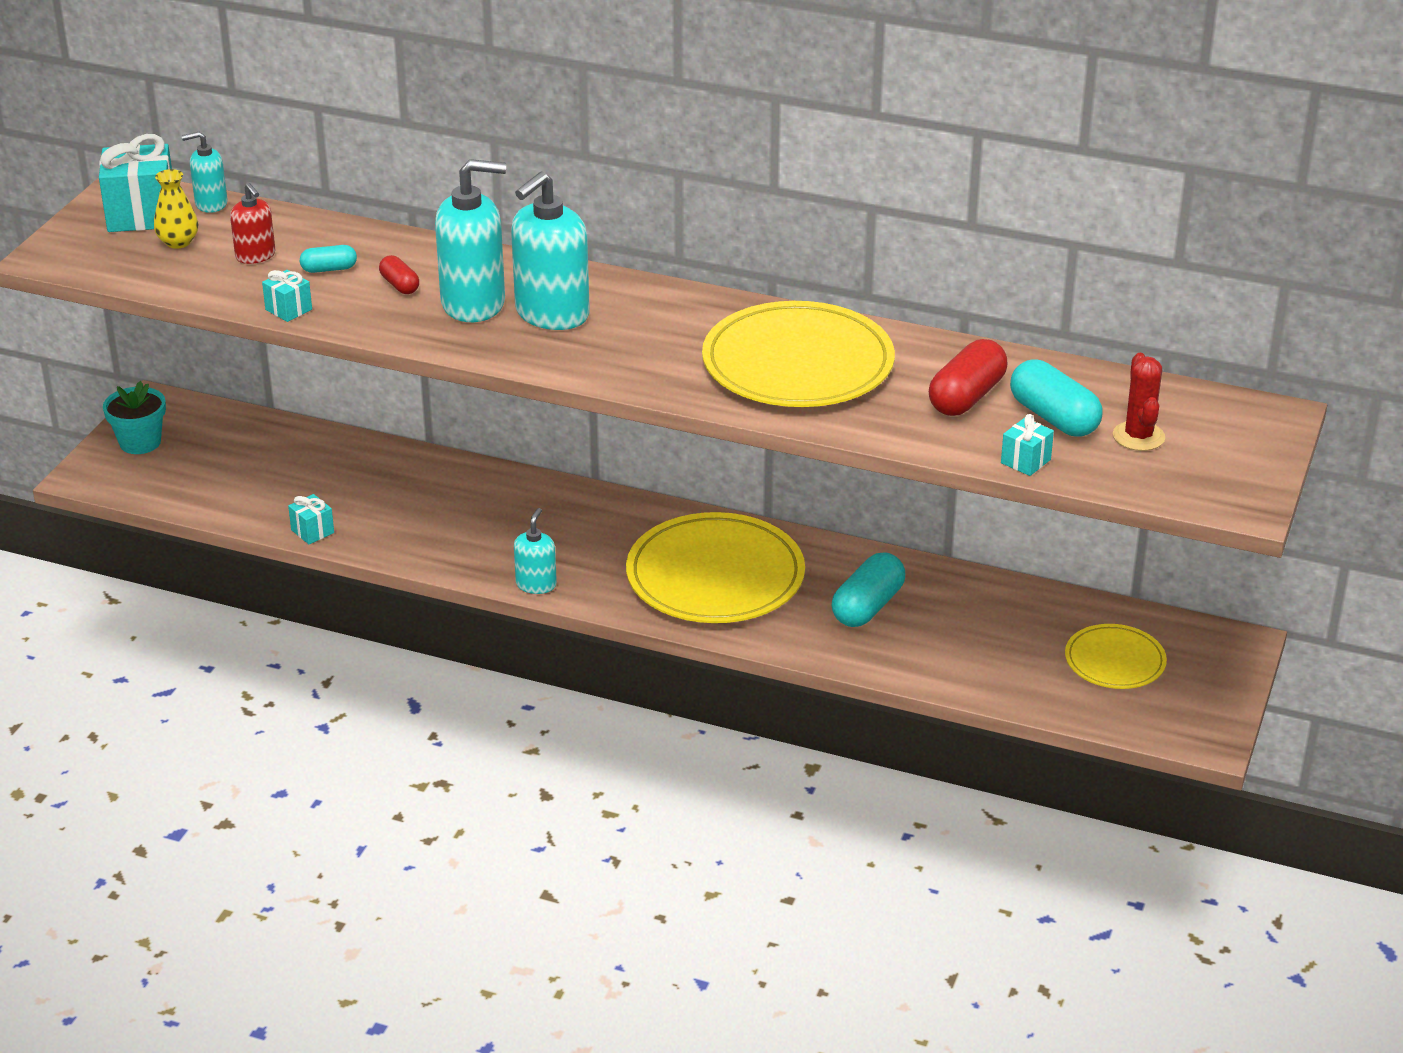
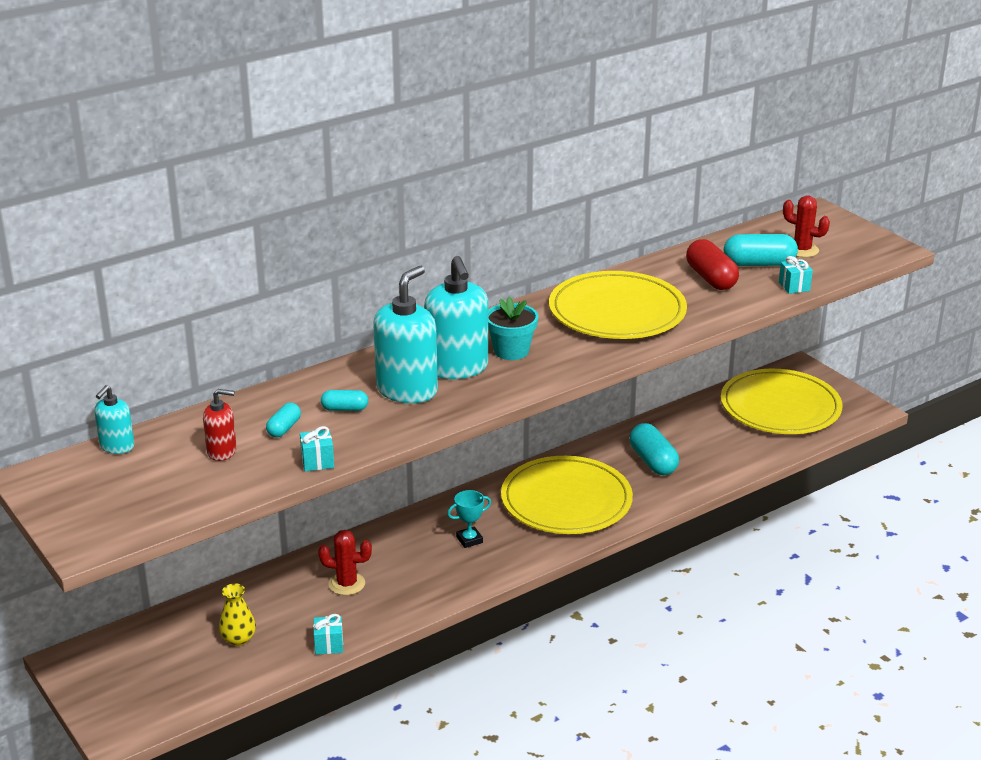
camera: 55 degrees left, 5 degrees down
(140, 442) = (109, 689): turquoise flower pot -> turquoise flower pot (511, 351)
(142, 215) = (86, 481): turquoise gift -> none
(178, 242) = (153, 478): yellow vase -> yellow vase (238, 639)
(400, 285) = (344, 409): red capsule -> turquoise capsule
(417, 499) = (347, 584): none -> red cactus
(536, 584) = (500, 572): turquoise soap dispenser -> none
(571, 542) = (469, 540): none -> turquoise trophy
(1115, 661) = (780, 407): yellow plate -> yellow plate, size x1.85

